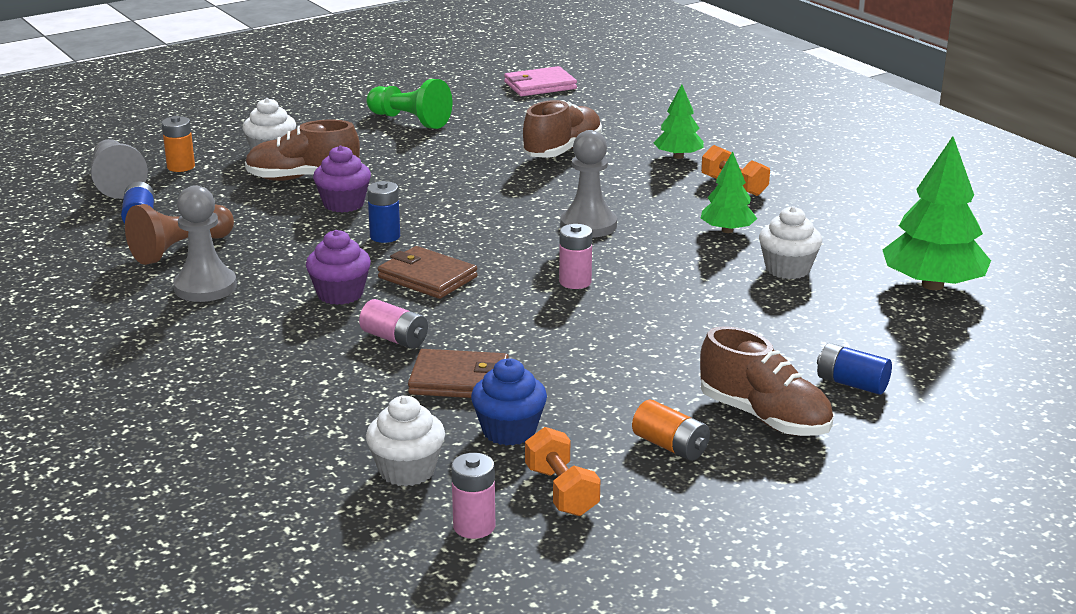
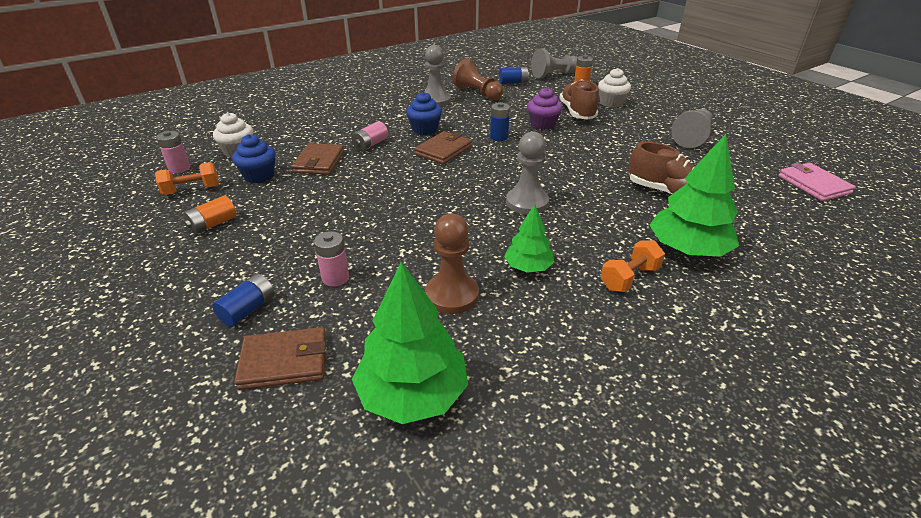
camera: 90 degrees right, 10 degrees up
(340, 294) = (424, 129): purple cupcake -> blue cupcake
(410, 120) = (692, 137): green pawn -> grey pawn
(575, 282) = (434, 196): pink battery -> pink battery (335, 278)
(678, 156) = (687, 250): green tree -> green tree, size x1.74
(764, 417) = (224, 262): brown shoe -> none
(787, 269) = (452, 295): white cupcake -> brown pawn
(921, 350) = (284, 361): none -> brown wallet

